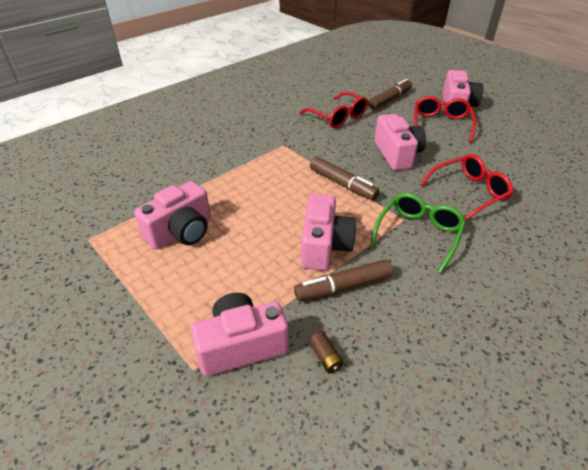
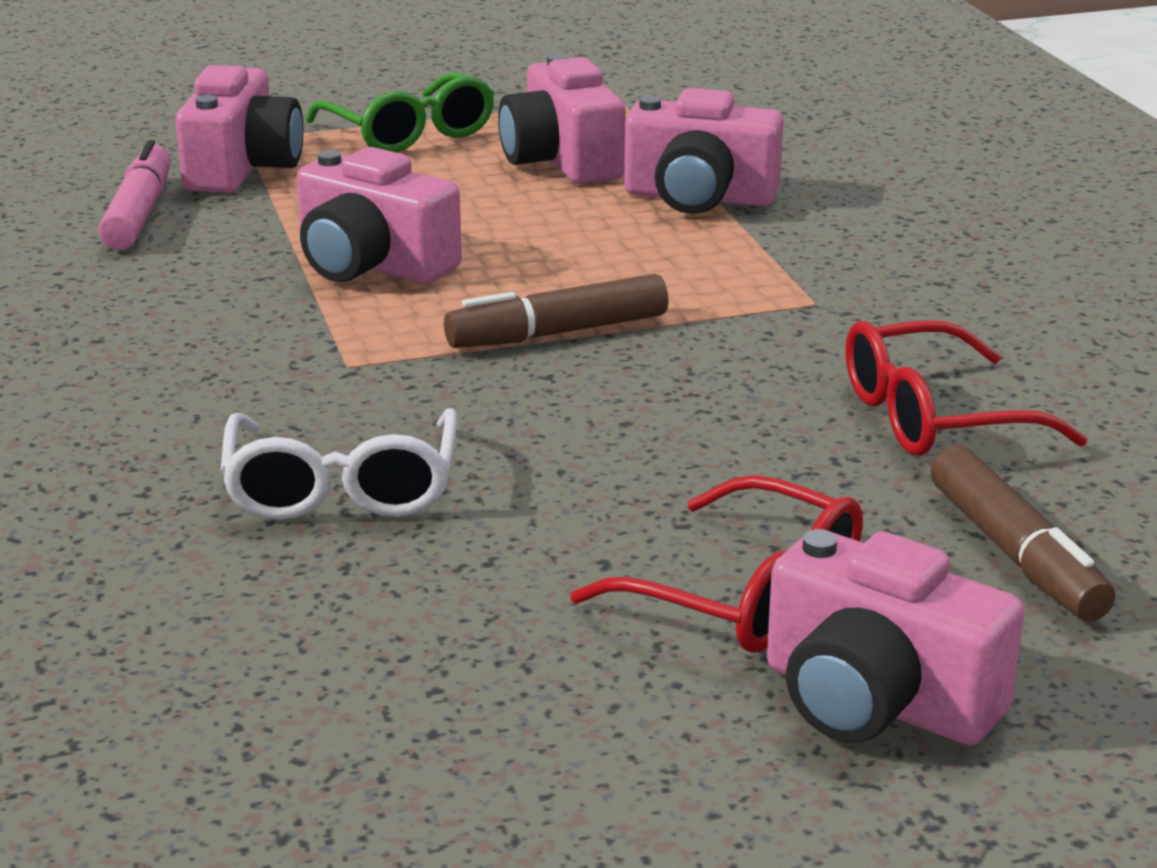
camera: 115 degrees right, 15 degrees down
(325, 357) = (139, 214): brown battery -> pink marker
(343, 287) = (249, 257): brown marker -> none
(397, 154) = (625, 446): pink camera -> pink camera (699, 198)
(418, 234) = (284, 366): green glasses -> green glasses (410, 133)
(469, 192) = (342, 488): red glasses -> white glasses

